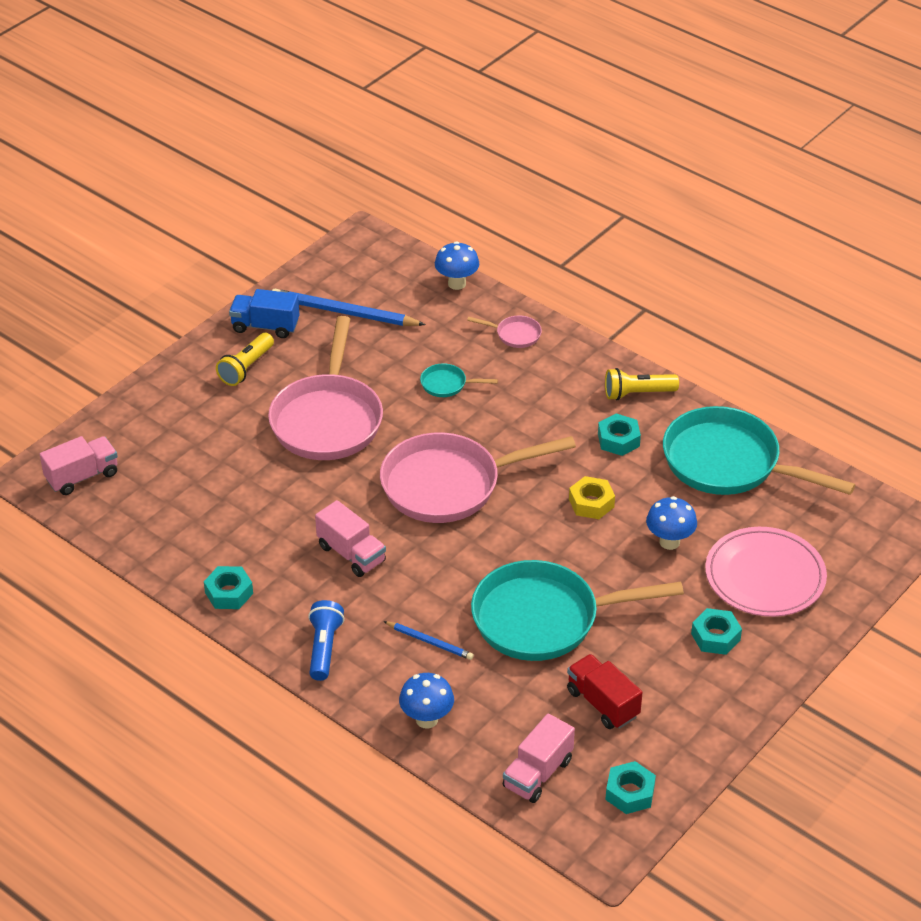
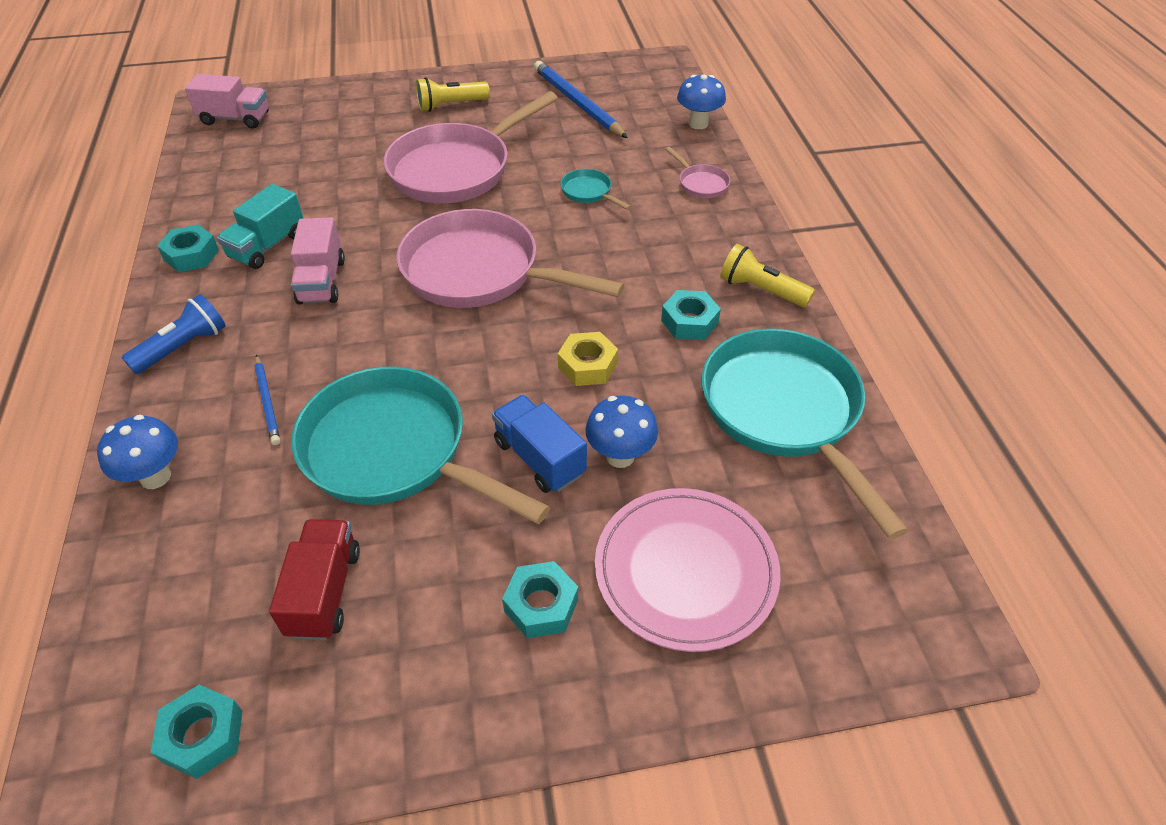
camera: 40 degrees right, 5 degrees up
(265, 326) = (505, 86): blue truck -> blue truck (539, 458)
(275, 554) = (267, 246): none -> turquoise truck
(538, 773) = (156, 624): pink truck -> none

